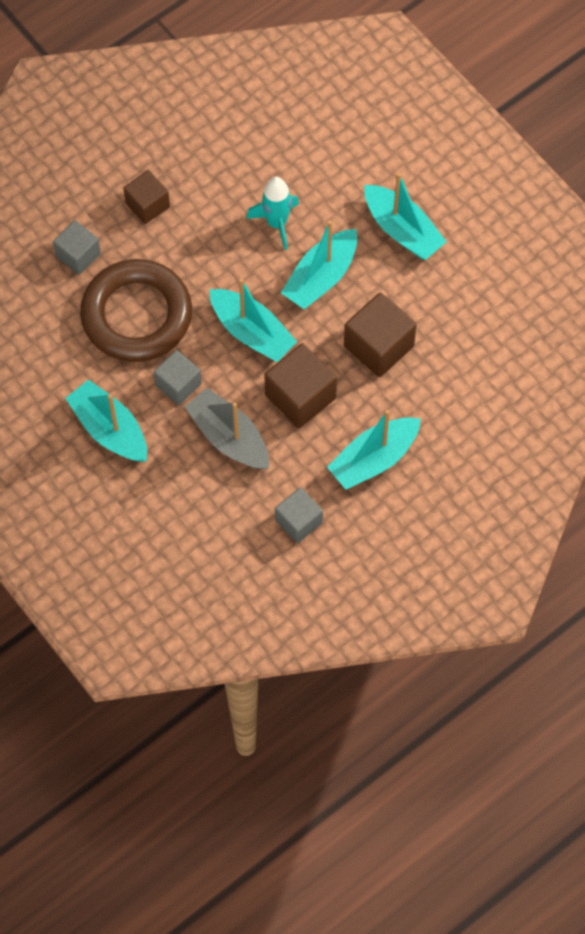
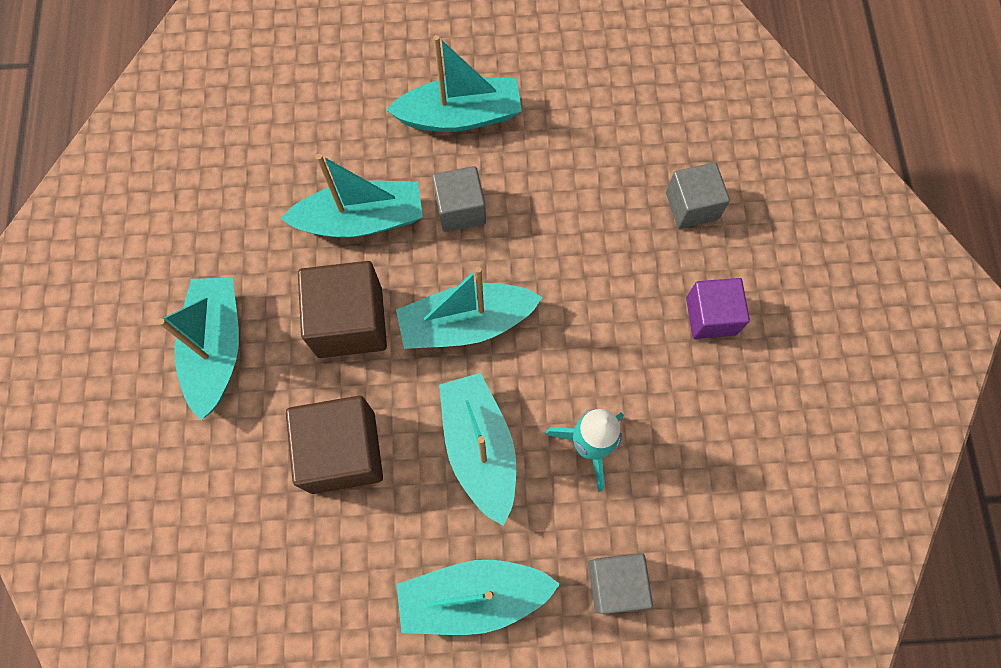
camera: 125 degrees right, 5 degrees up
(136, 315) = (574, 219): brown ring -> none
(147, 205) = (711, 316): brown cube -> purple cube
(229, 437) = (361, 220): grey boat -> turquoise boat
(298, 521) = (215, 226): grey cube -> grey cube (615, 583)

